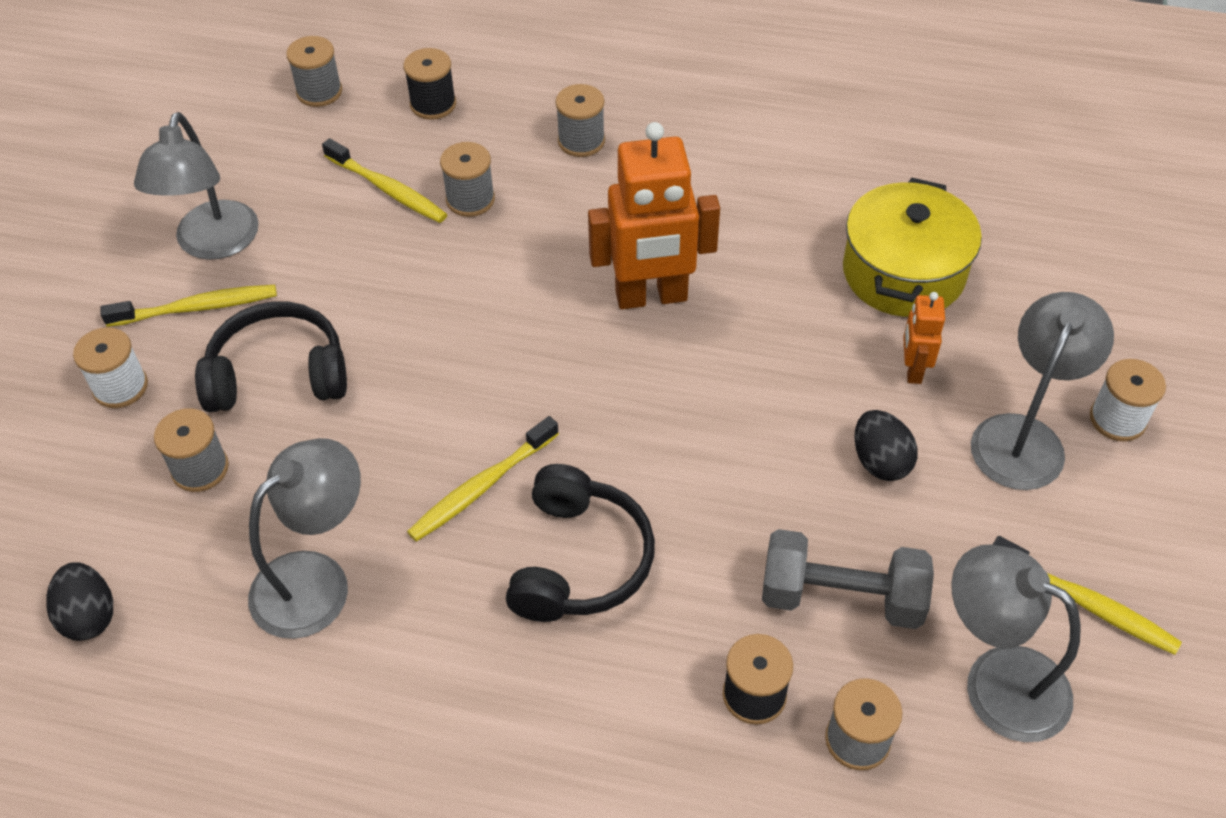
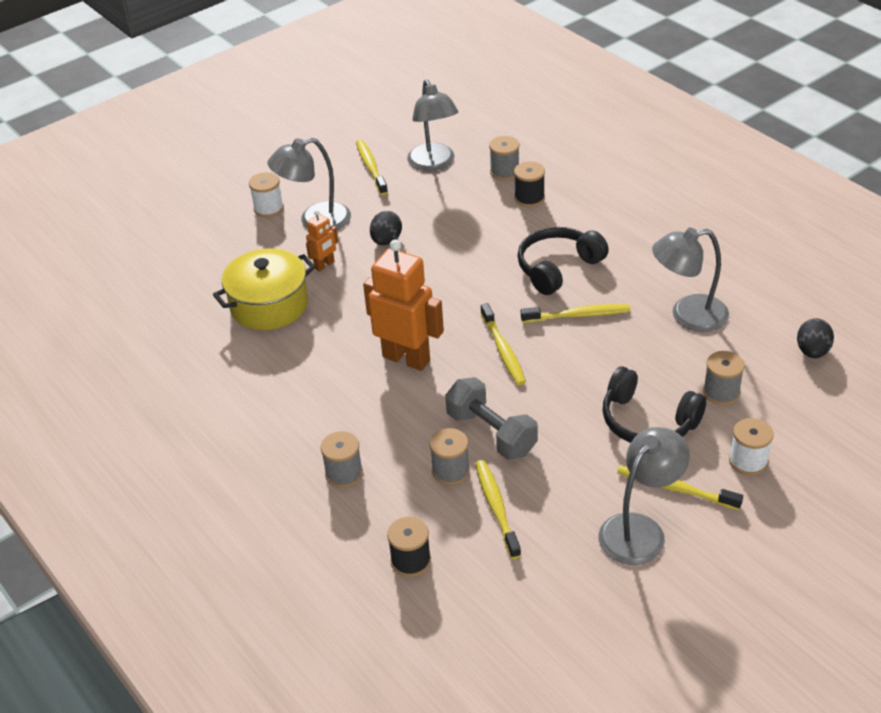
camera: 140 degrees left, 10 degrees down
(319, 92) = (482, 623): grey spool -> none
(540, 374) = (503, 350): none -> yellow toothbrush
(841, 597) = (461, 208): grey dumbbell -> grey dumbbell (491, 433)

